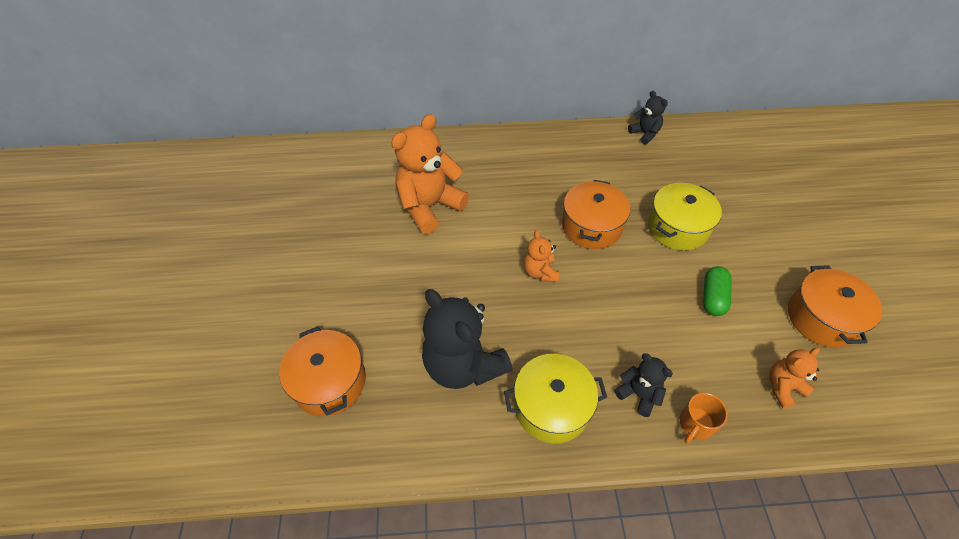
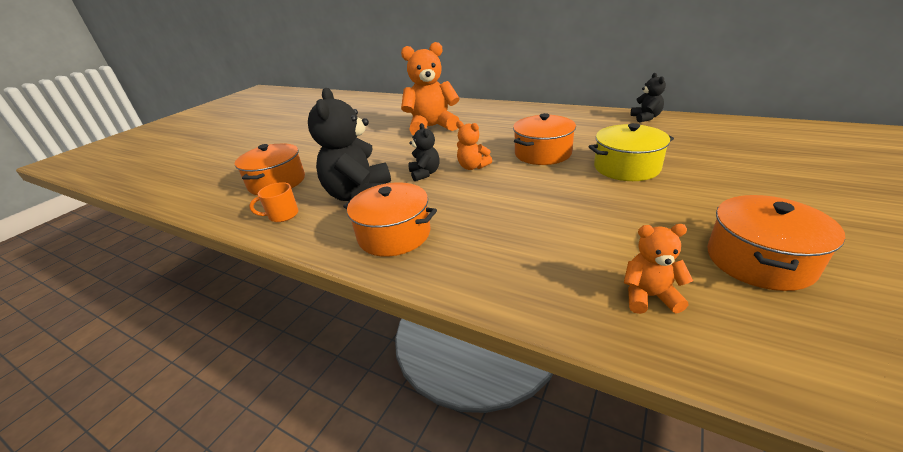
camera: 35 degrees right, 20 degrees down
(540, 272) = (472, 167): orange teddy bear -> orange teddy bear turned 75 degrees counterclockwise
(551, 407) = (394, 234): yellow pot -> orange pot
(638, 394) = (476, 250): black teddy bear -> black teddy bear (425, 173)
(695, 424) = (511, 288): orange mug -> orange mug (282, 215)
(713, 297) = (622, 213): green capsule -> none

